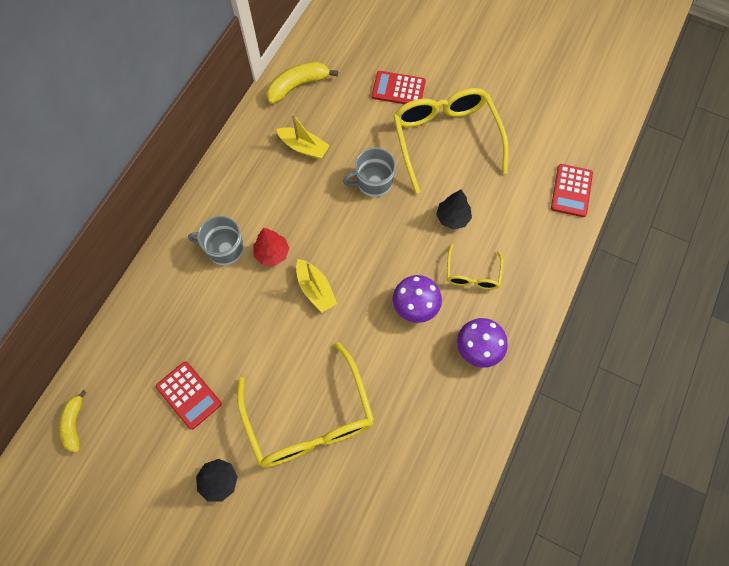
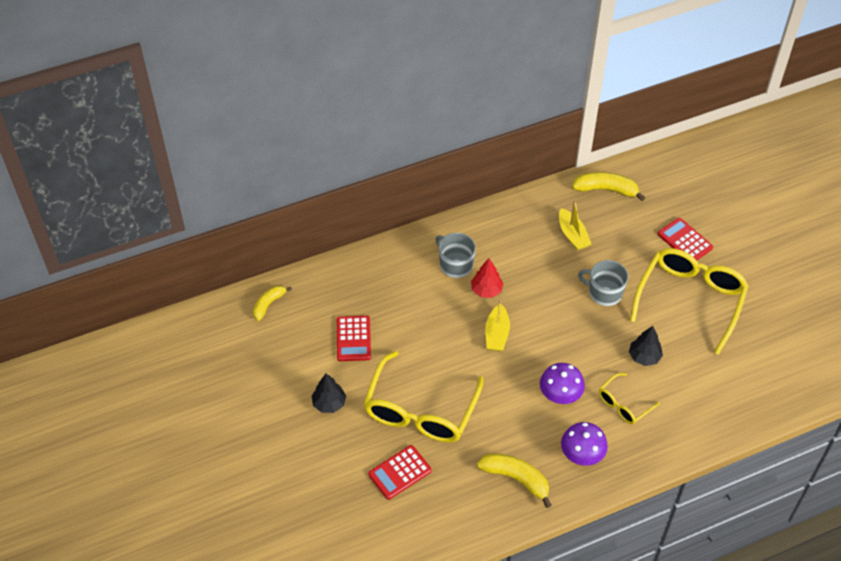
camera: 40 degrees right, 15 degrees down
(445, 417) = (516, 479): none -> yellow banana
(571, 191) = (761, 403): red calculator -> red calculator (400, 472)

